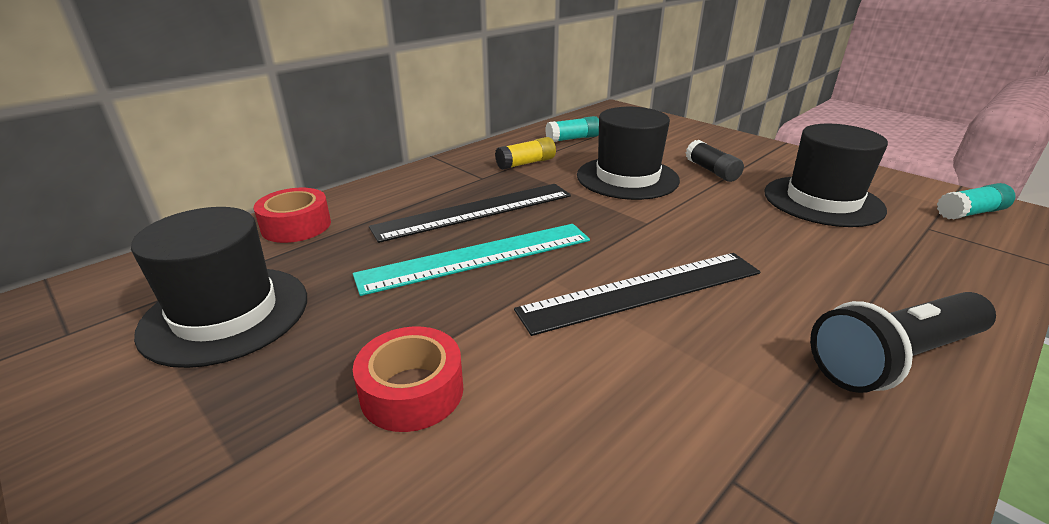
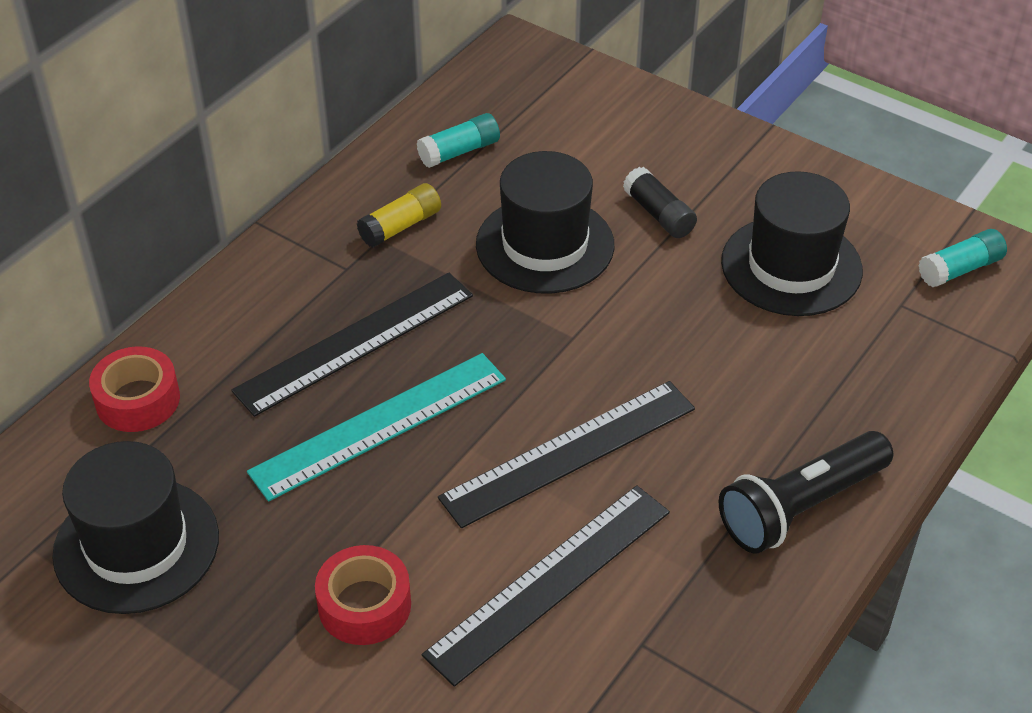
camera: 10 degrees left, 15 degrees up
(619, 395) = (550, 582): none -> black ruler

